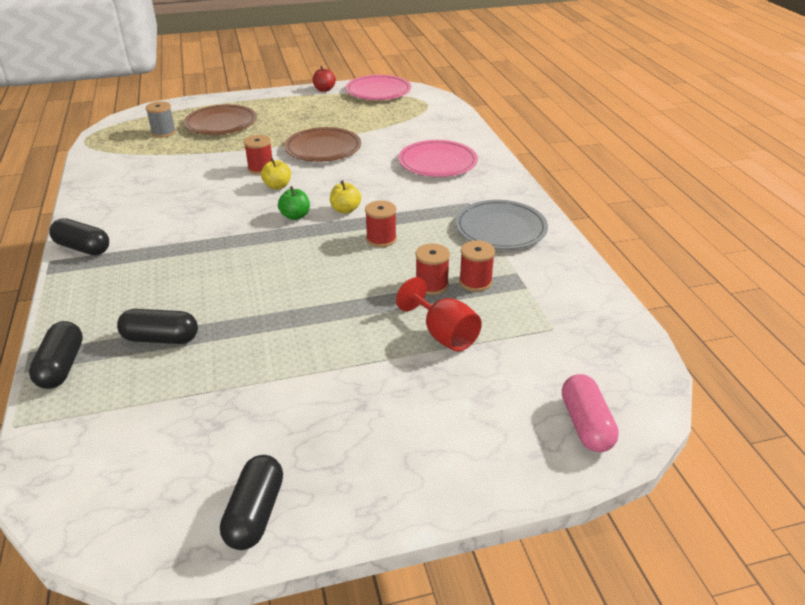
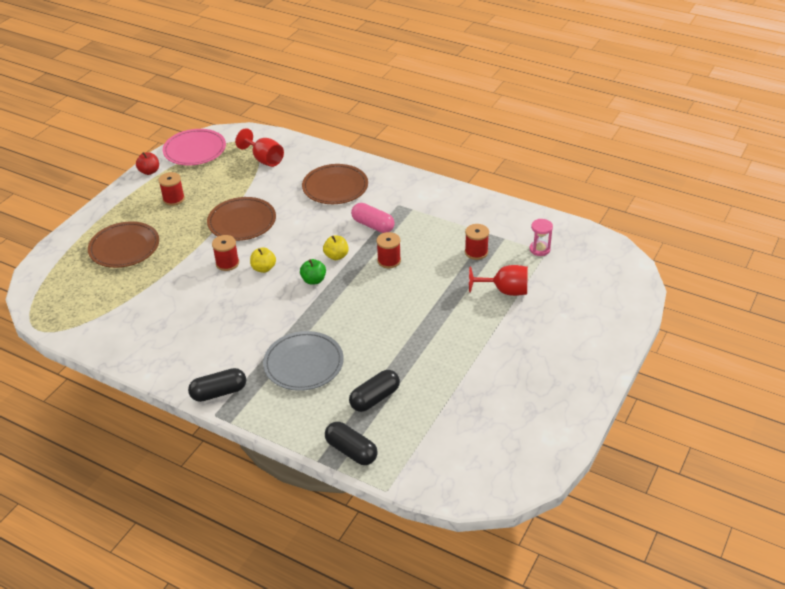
camera: 45 degrees left, 5 degrees up
(163, 132) = (92, 282): grey spool -> none
(255, 513) = (556, 424): black capsule -> none
(417, 118) = (264, 159): none -> red goblet
(431, 285) = (458, 269): red spool -> red spool (173, 199)
(437, 162) = (335, 187): pink plate -> brown plate
(500, 229) = (441, 211): grey plate -> grey plate (303, 364)
(550, 321) = (539, 249): none -> pink hourglass
(586, 424) = (618, 288): pink capsule -> pink capsule (373, 225)

